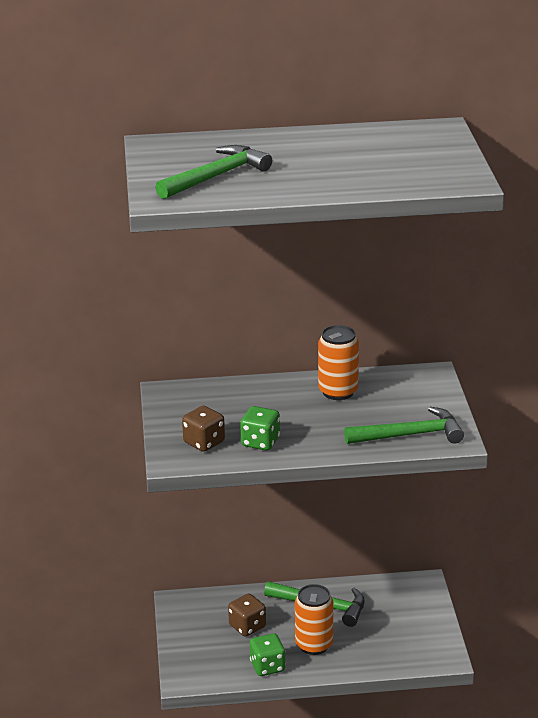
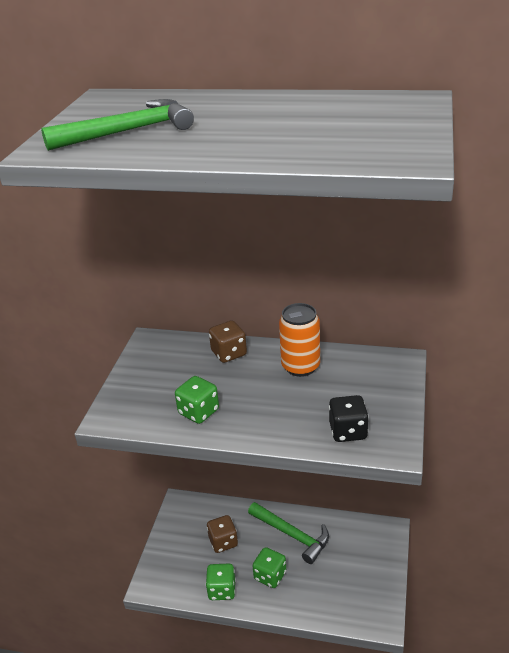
camera: 20 degrees right, 5 degrees up
(204, 442) = (148, 402): brown dice -> brown dice (229, 353)
(314, 645) = (270, 576): orange can -> green dice
(410, 435) = (348, 431): green hammer -> black dice

